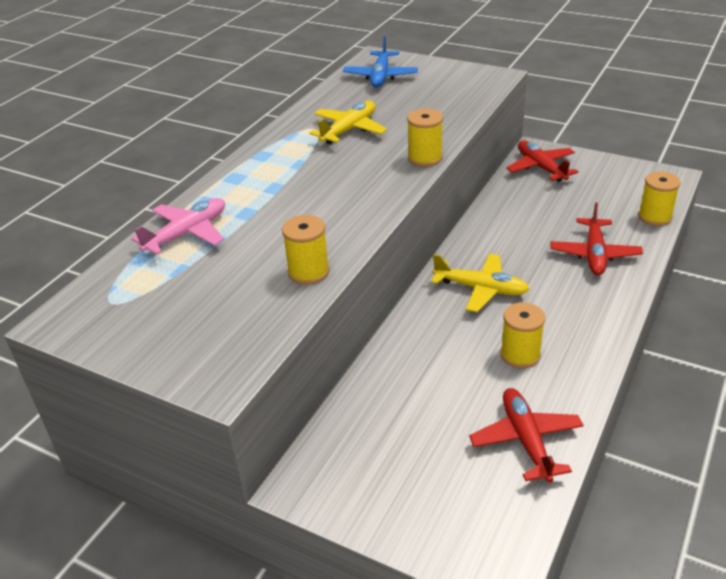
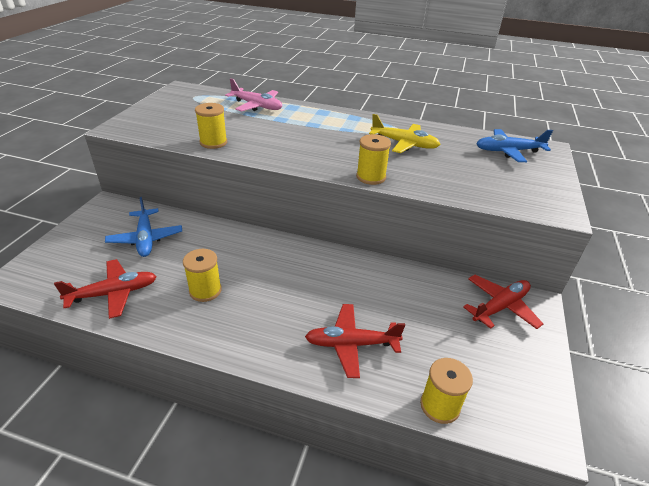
camera: 75 degrees right, 0 degrees up
(408, 422) = (146, 239): none -> blue plane
(481, 289) = (287, 268): yellow plane -> none

